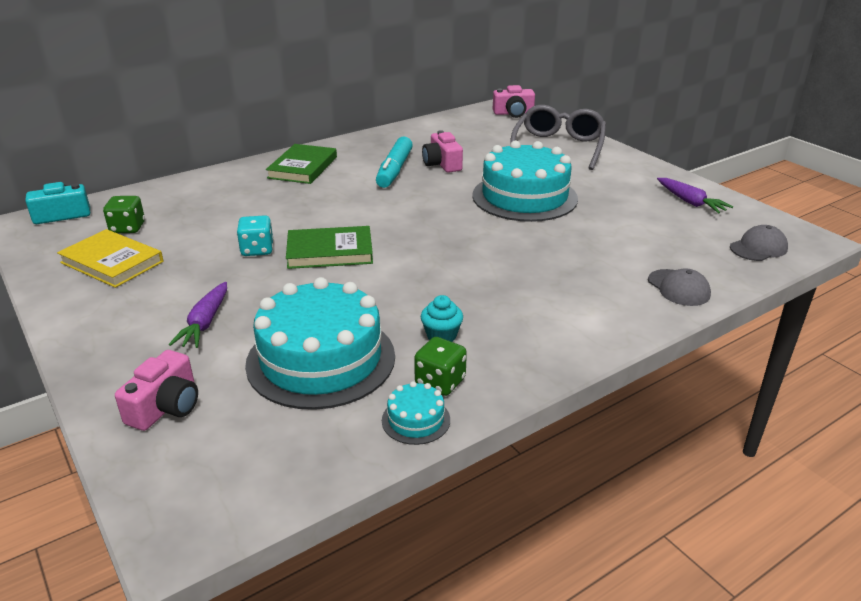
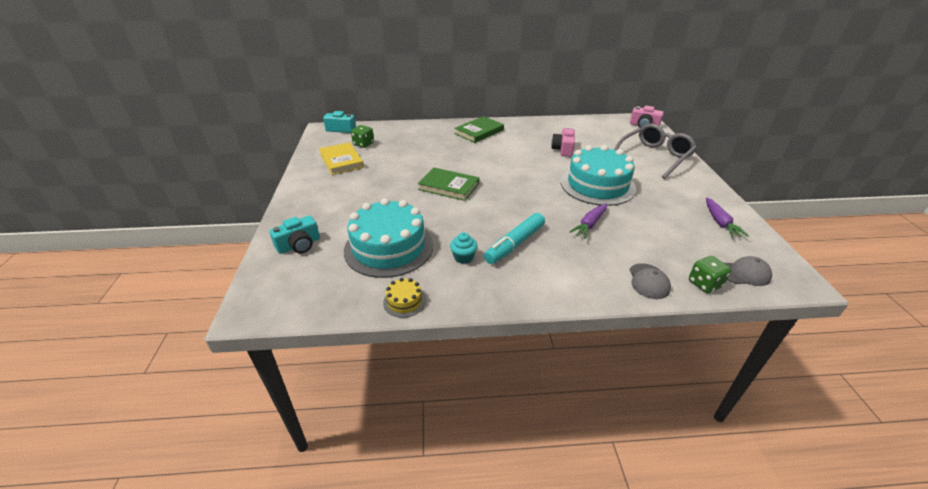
camera: 30 degrees right, 5 degrees up
(166, 407) = (299, 245): pink camera -> turquoise camera
(205, 323) = (353, 207): purple carrot -> purple carrot (589, 224)
(257, 250) = (413, 174): turquoise dice -> none
(394, 170) = (530, 146): turquoise marker -> turquoise marker (515, 244)
(416, 420) = (404, 301): turquoise cake -> yellow cake
(440, 382) = (437, 285): green dice -> green dice (704, 284)

